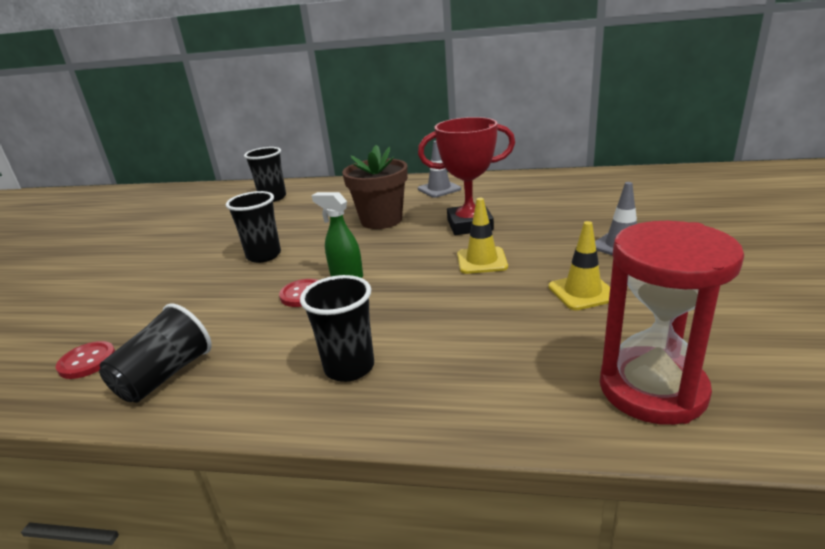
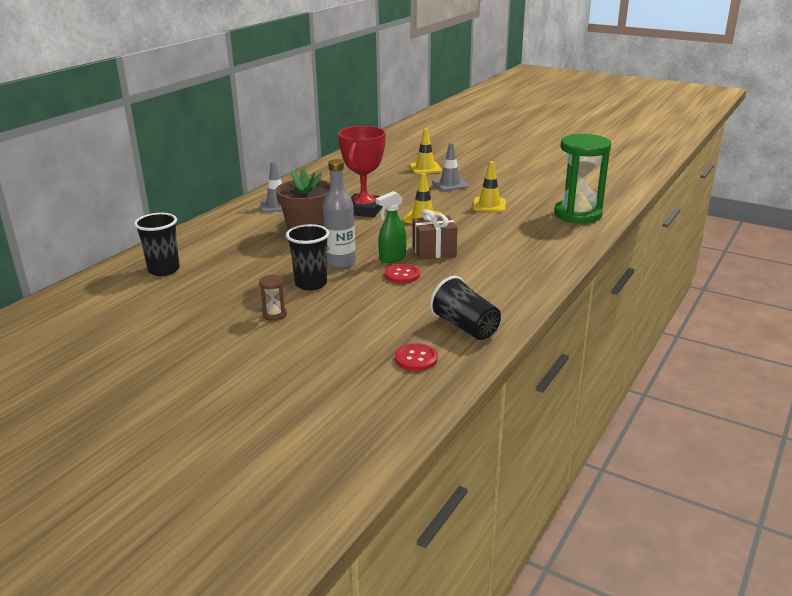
camera: 70 degrees left, 0 degrees up
(194, 260) = (274, 315): none -> brown hourglass
(319, 254) = (341, 263): none -> grey bottle
(349, 367) = (507, 271): black cup -> none
(383, 295) = (434, 251): none -> brown gift
(652, 389) = (577, 214): red hourglass -> green hourglass
(653, 217) = (425, 168): none -> yellow traffic cone

